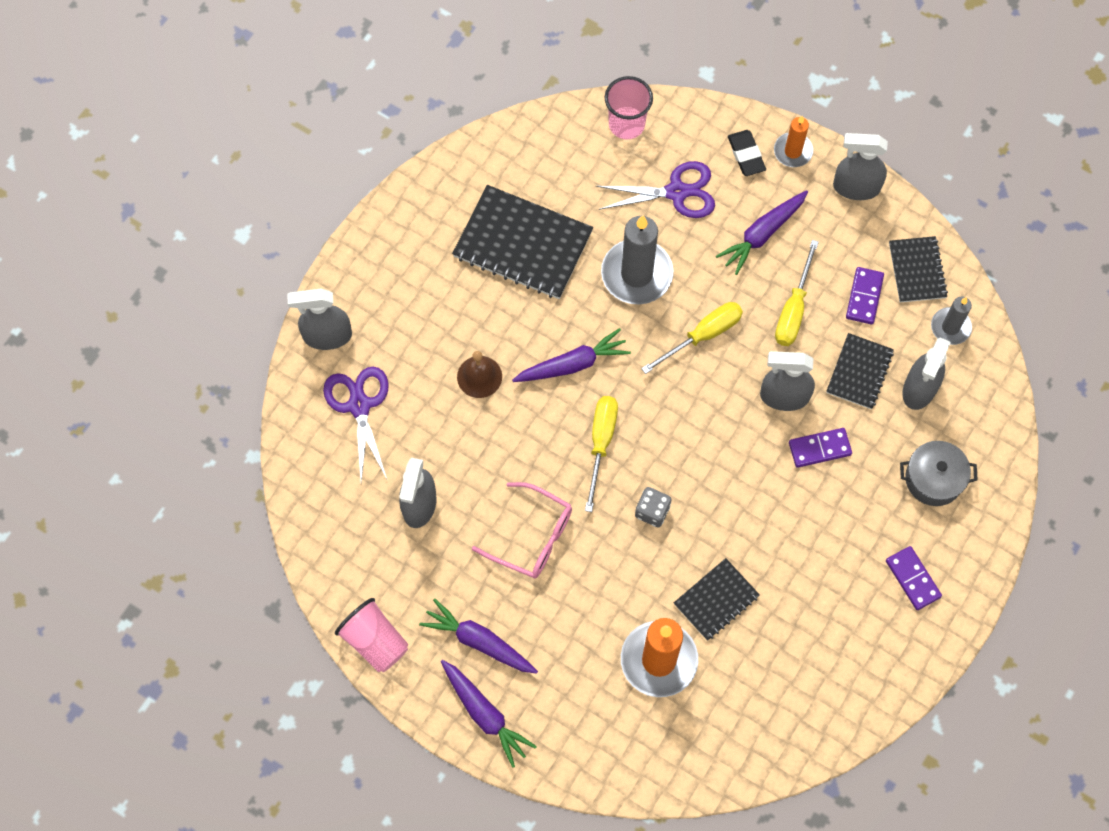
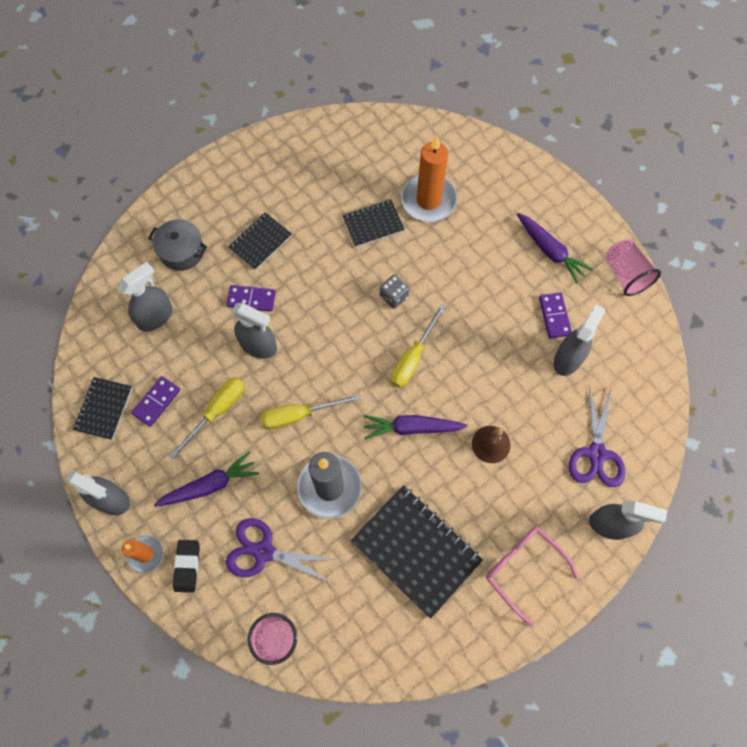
camera: 160 degrees left, 0 degrees up
(485, 714) = (559, 206): purple carrot -> none
(532, 537) = (489, 308): pink glasses -> pink glasses (523, 569)
(859, 372) = (192, 344): black notebook -> black notebook (260, 242)
(912, 579) = (233, 194): purple domino -> purple domino (554, 316)
(950, 327) = (105, 354): grey candle -> none

